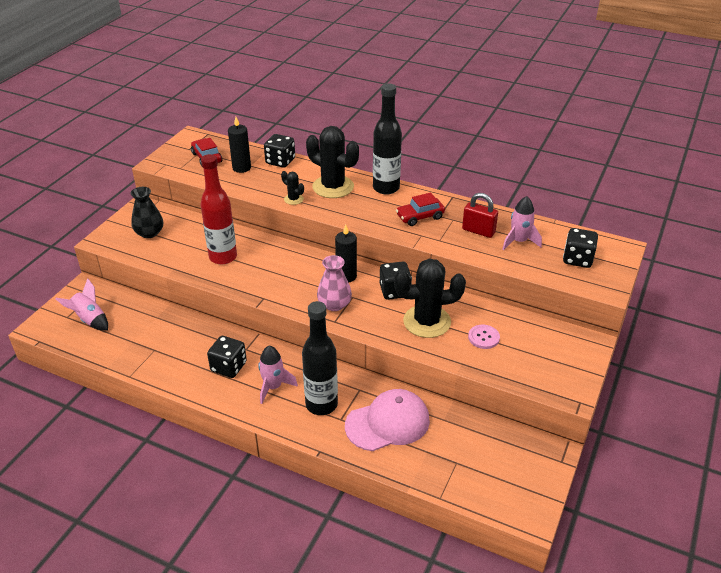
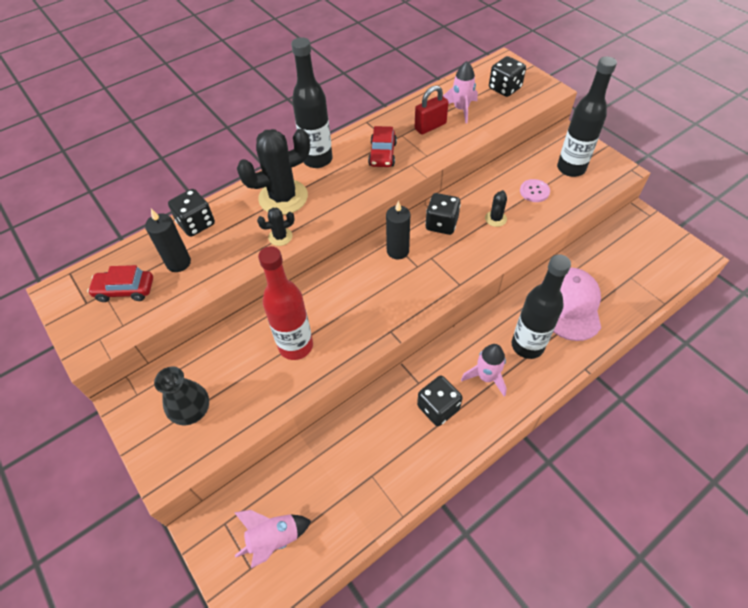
camera: 60 degrees left, 15 degrees up
(334, 304) = (435, 275): pink vase -> none
(427, 321) = (495, 219): black cactus -> black cactus, size x0.46
(539, 355) = (571, 168): none -> black bottle

